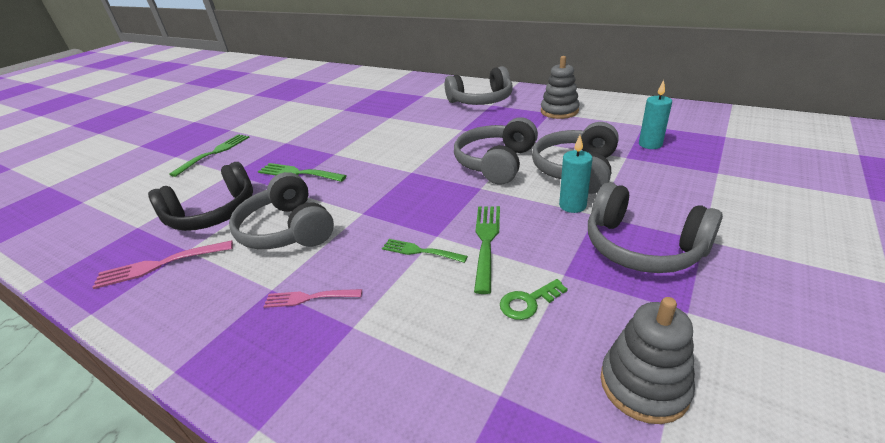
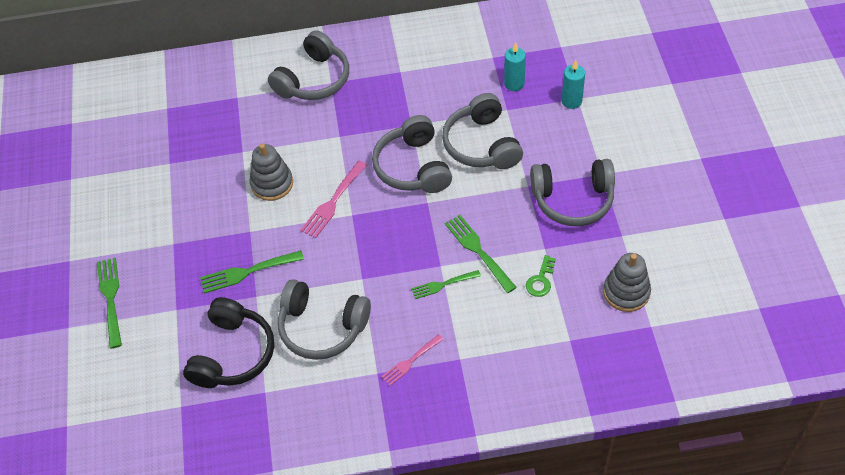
camera: 40 degrees left, 20 degrees up
(161, 264) = (263, 413): pink fork -> pink fork (333, 201)
(559, 111) = (407, 66): grey stacking toy -> grey stacking toy (272, 184)
(572, 205) = (507, 185): turquoise candle -> turquoise candle (571, 101)

